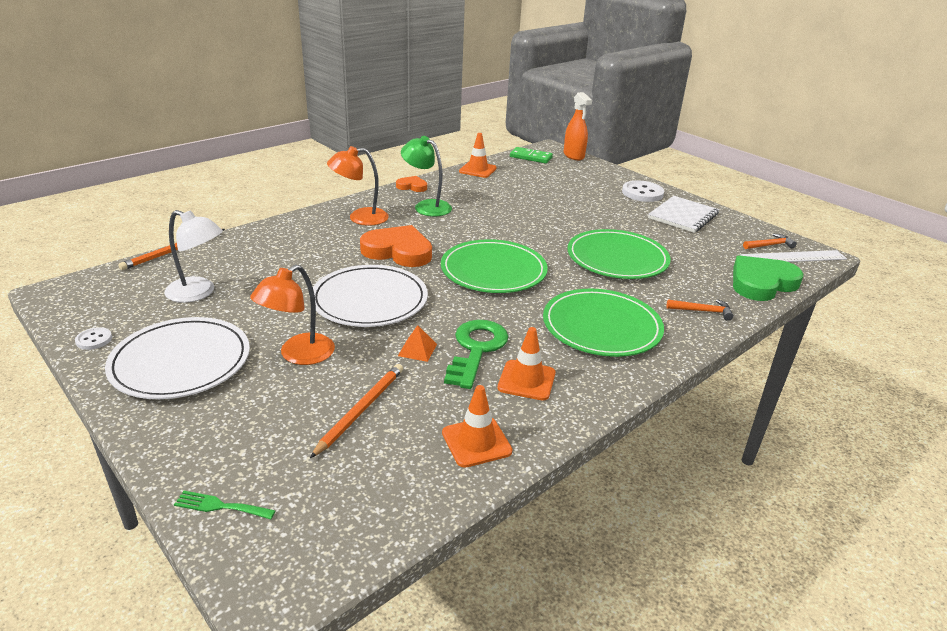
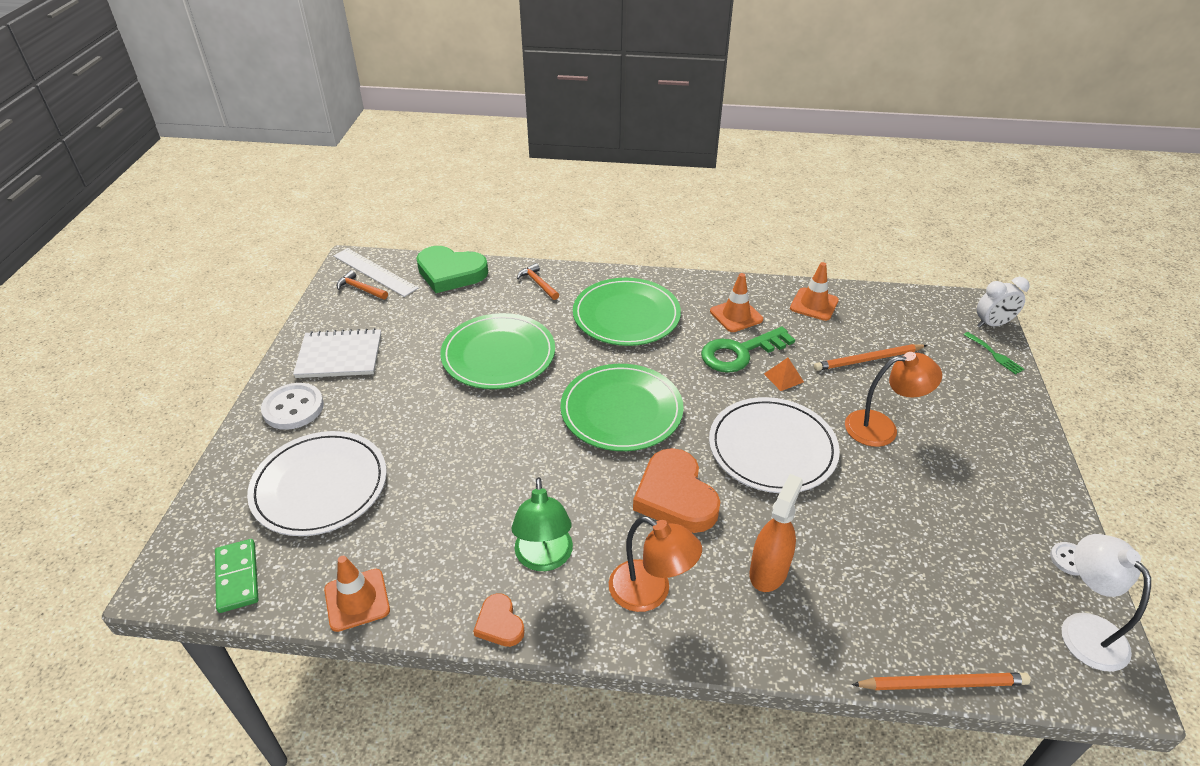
camera: 130 degrees left, 10 degrees up
(181, 362) = (988, 479): white plate -> white plate (320, 486)
(198, 293) = (939, 568): white lamp -> white lamp (1084, 629)
(243, 561) = (992, 324): none -> white clock
(574, 155) = (185, 535): orange spray bottle -> orange spray bottle (768, 571)

